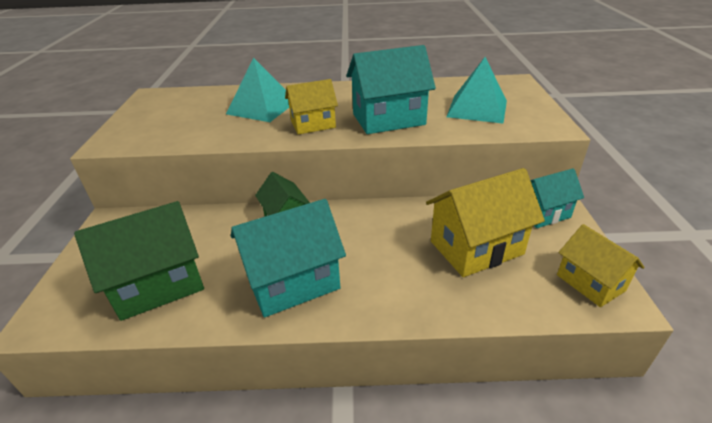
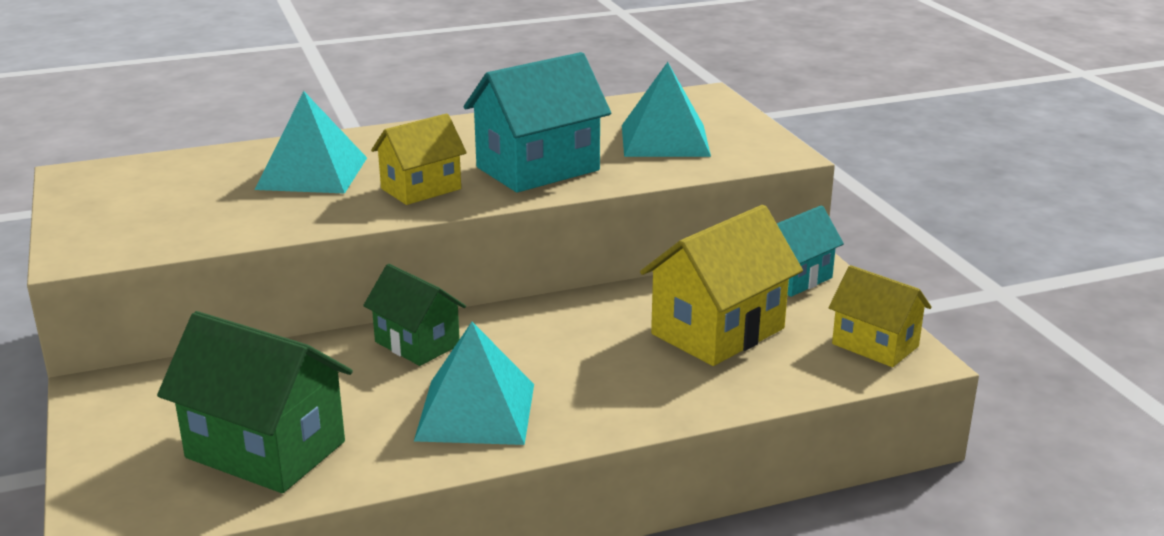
camera: 20 degrees left, 10 degrees down
(159, 285) = (265, 450): green house -> green house turned 75 degrees clockwise
(293, 282) = (476, 411): turquoise house -> turquoise pyramid

